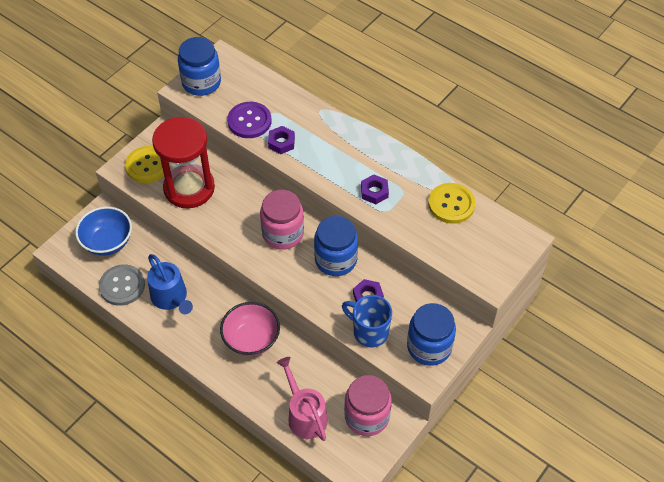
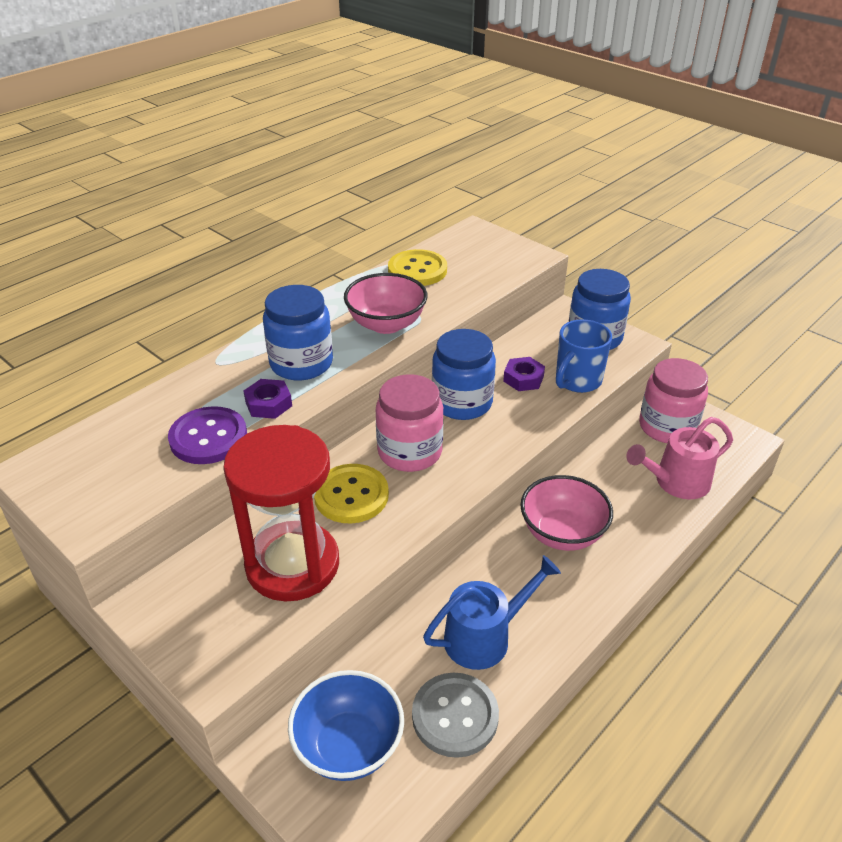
camera: 85 degrees left, 15 degrees down
(147, 165) = (218, 629): yellow button -> yellow button (351, 495)
(201, 82) = (85, 497): blue jar -> blue jar (301, 363)
(374, 192) = (386, 324): purple nut -> pink bowl

